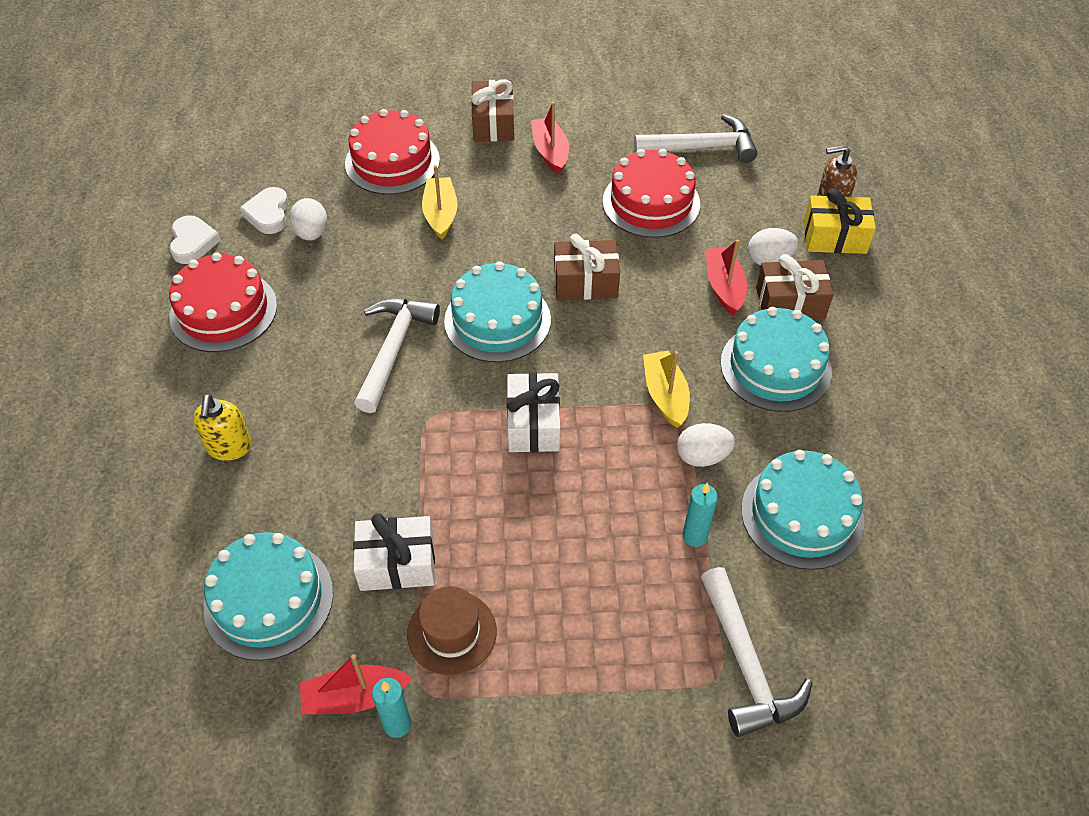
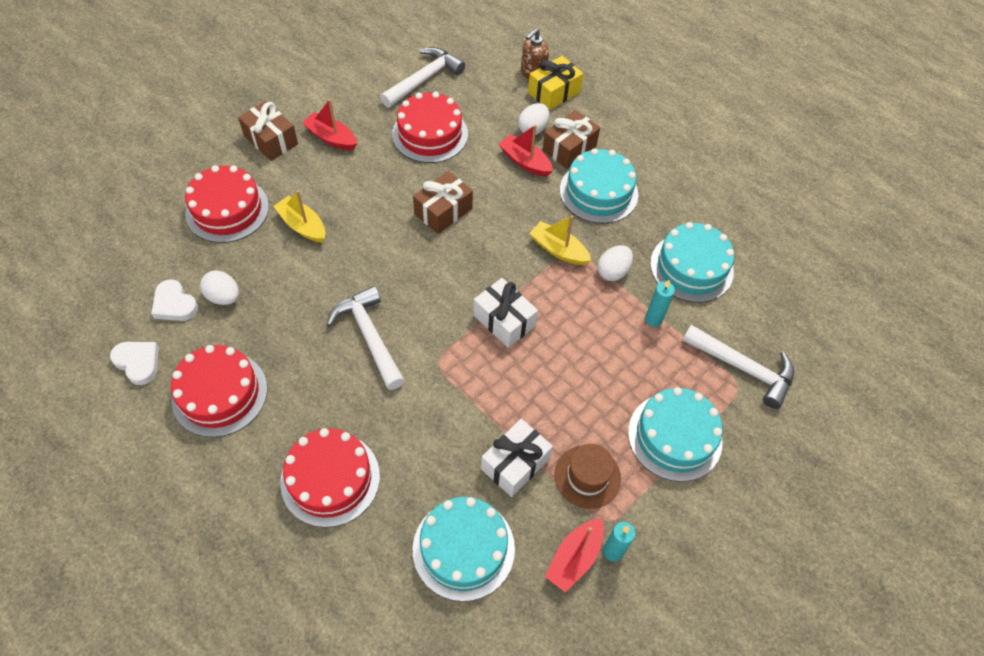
camera: 45 degrees left, 5 degrees up
(229, 447) = (330, 479): yellow soap dispenser -> red cake
(497, 320) = (415, 271): turquoise cake -> turquoise cake (675, 436)

